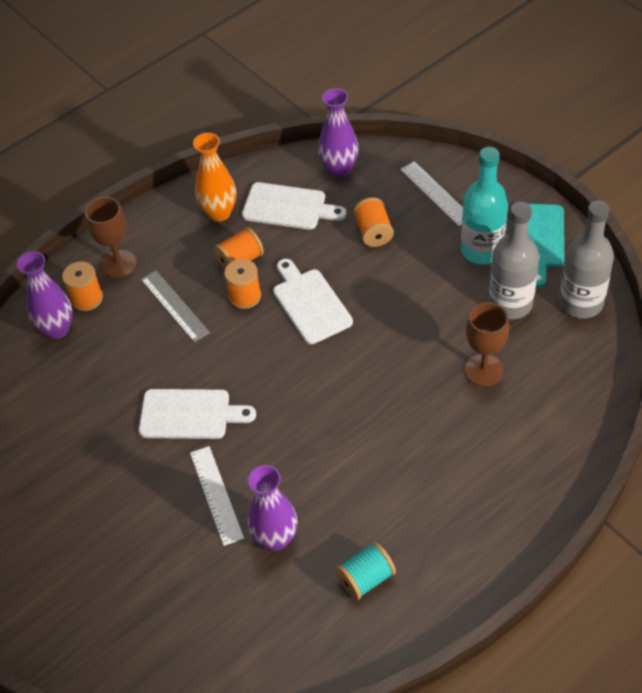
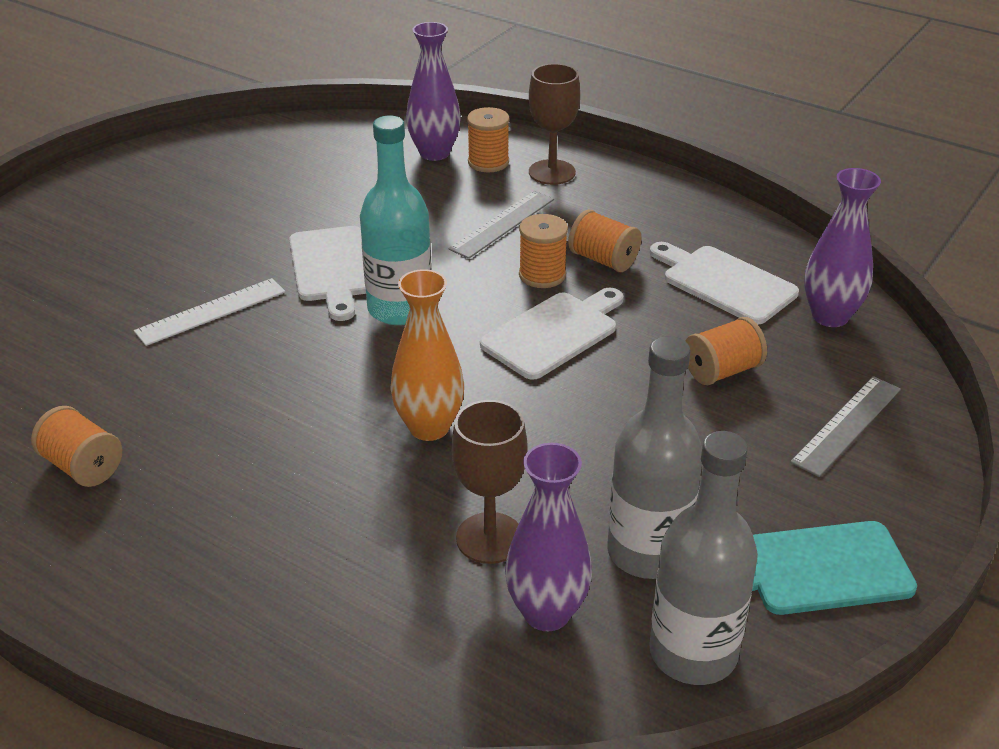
camera: 70 degrees right, 15 degrees down
(219, 213) = (678, 228): orange vase -> orange vase (429, 427)
(275, 538) = (147, 372): purple vase -> purple vase (547, 613)
(288, 207) = (724, 283): white cutting board -> white cutting board turned 135 degrees clockwise
(366, 578) = (82, 466): turquoise spool -> orange spool
(436, 193) = (847, 425): white ruler -> grey ruler
(482, 250) = (752, 499): turquoise bottle -> turquoise bottle (400, 309)

